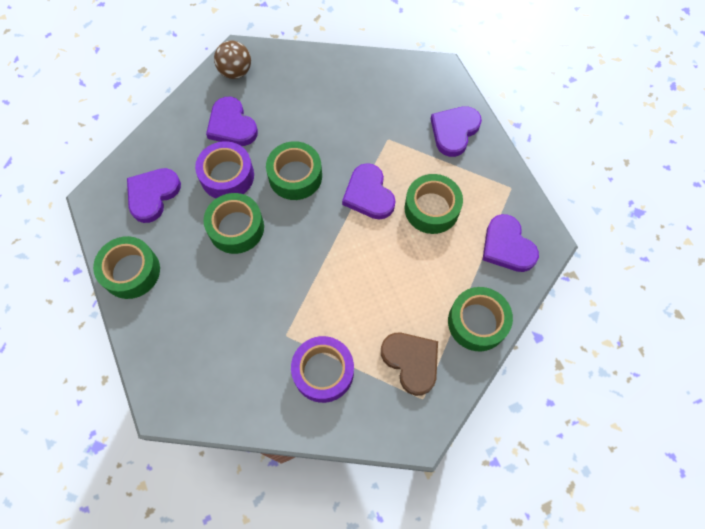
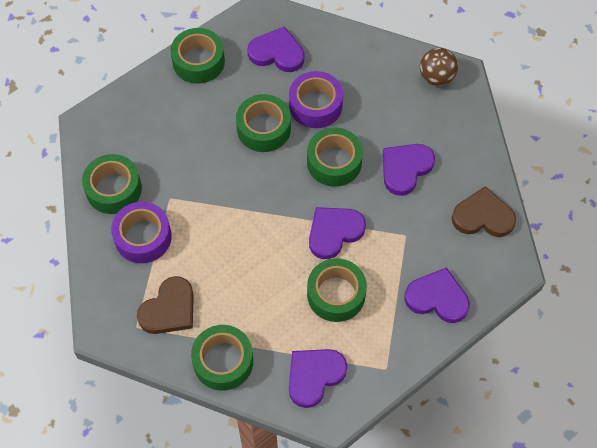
camera: 75 degrees right, 5 degrees down
(232, 125) = (372, 92): purple heart -> purple heart (405, 169)
(256, 391) = (114, 189): none -> green tape
(386, 77) = (483, 216): none -> brown heart

